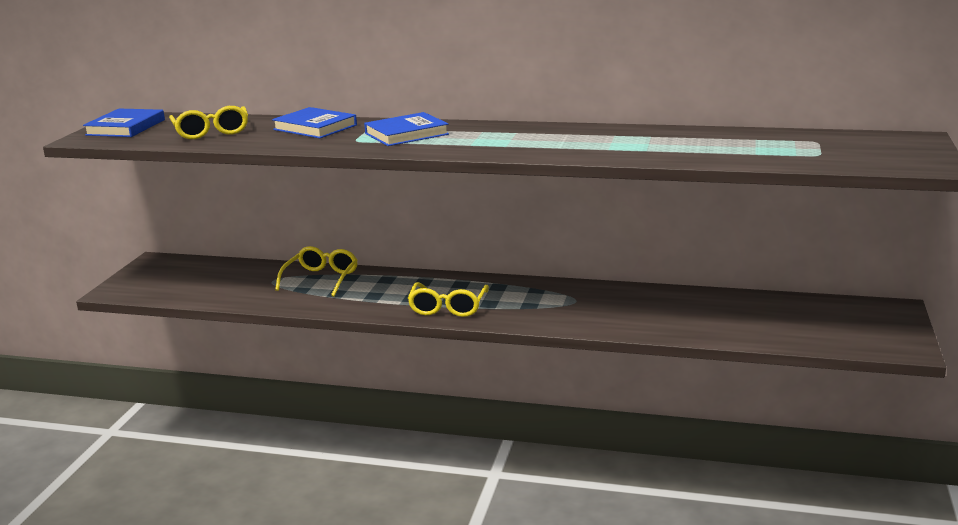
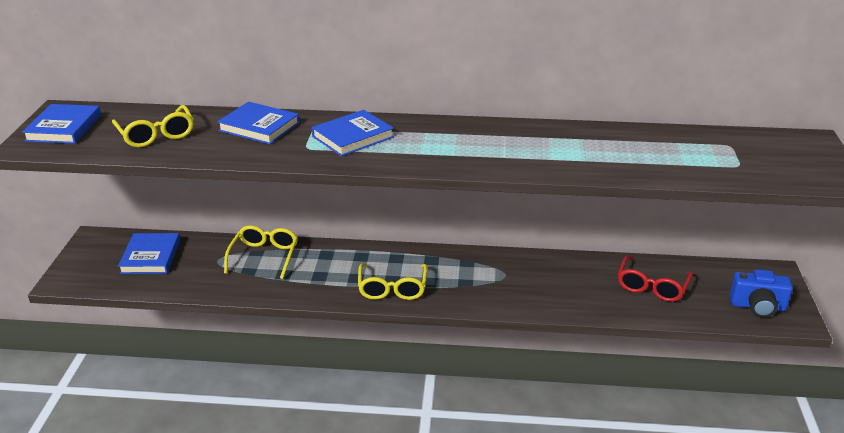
camera: 10 degrees left, 10 degrees up
(206, 276) = (150, 257): none -> blue book
(741, 315) = (652, 286): none -> red glasses
(862, 336) = (757, 306): none -> blue camera

